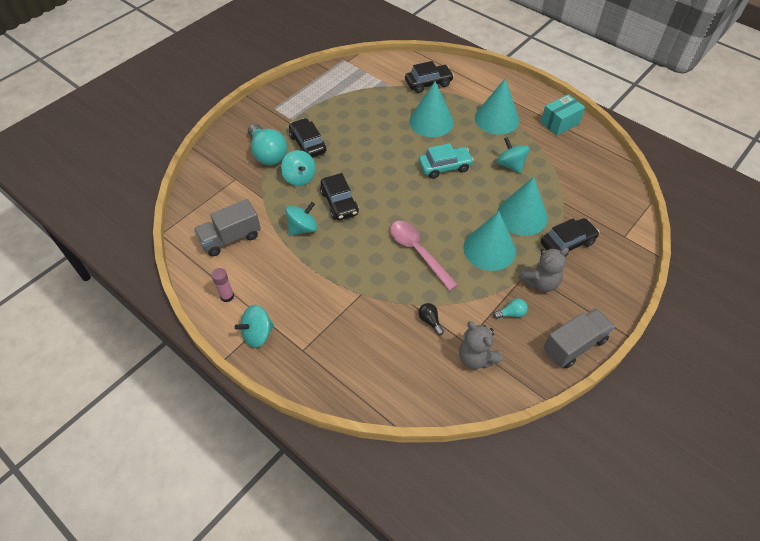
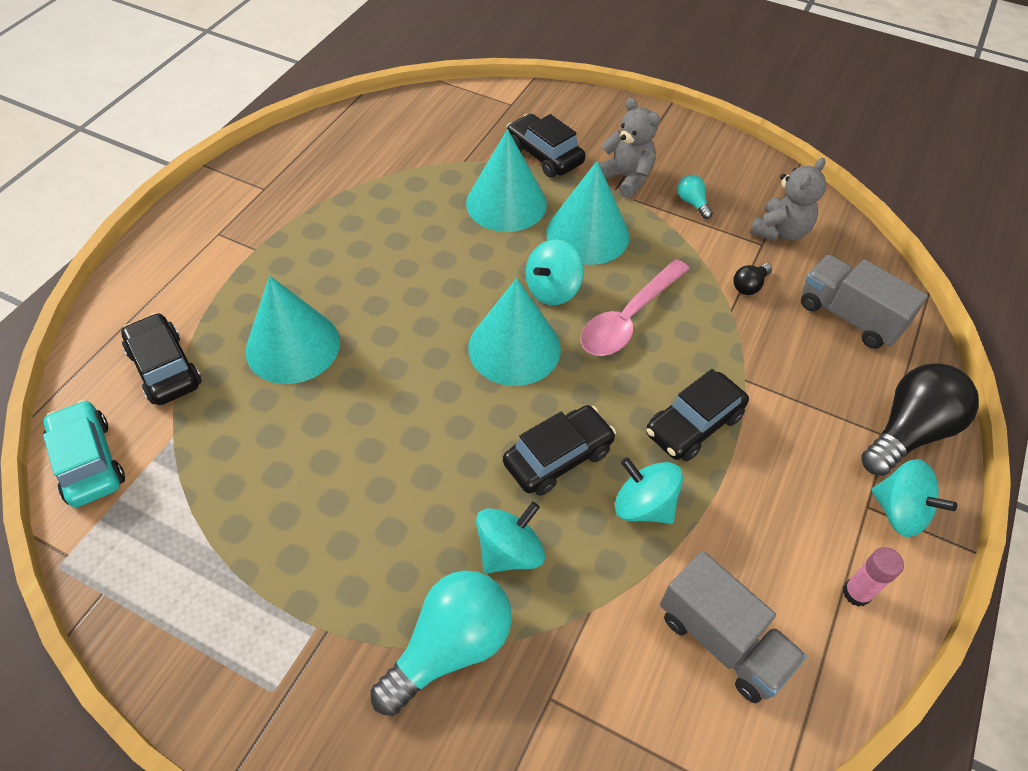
camera: 105 degrees left, 0 degrees up
(301, 362) = (908, 432): none -> black light bulb
(307, 144) = (399, 564): black car -> black car (693, 424)
(445, 167) = (419, 309): turquoise car -> turquoise car (89, 461)
(496, 119) = (274, 250): turquoise cone -> turquoise cone (514, 348)
(510, 165) = (395, 223): turquoise spinning top -> turquoise spinning top (552, 289)
(560, 123) = (277, 170): turquoise box -> none
(574, 345) = (710, 145): grey truck -> grey truck (849, 316)

